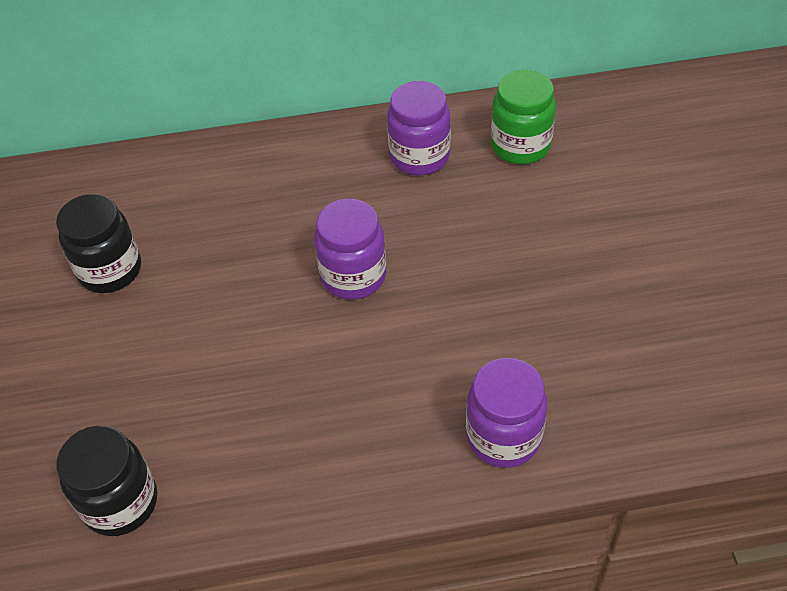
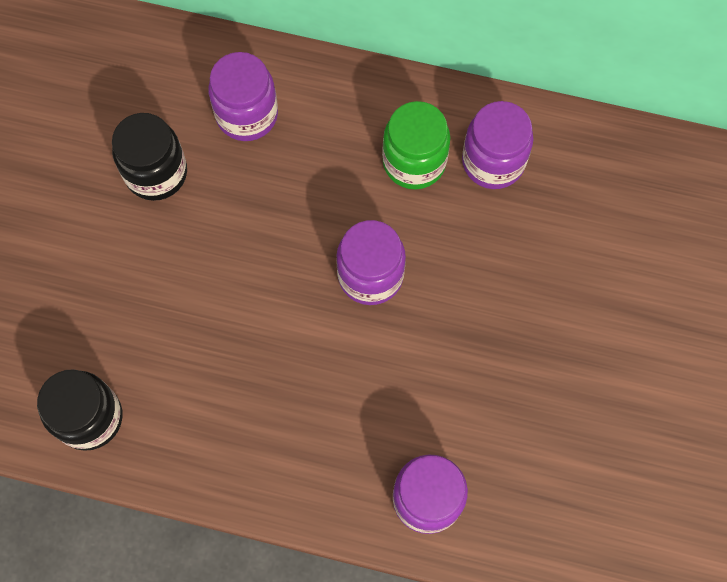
camera: 20 degrees right, 20 degrees up
(180, 198) = (247, 115): none -> purple jar
(520, 146) = (598, 191): green jar -> green jar (414, 162)

